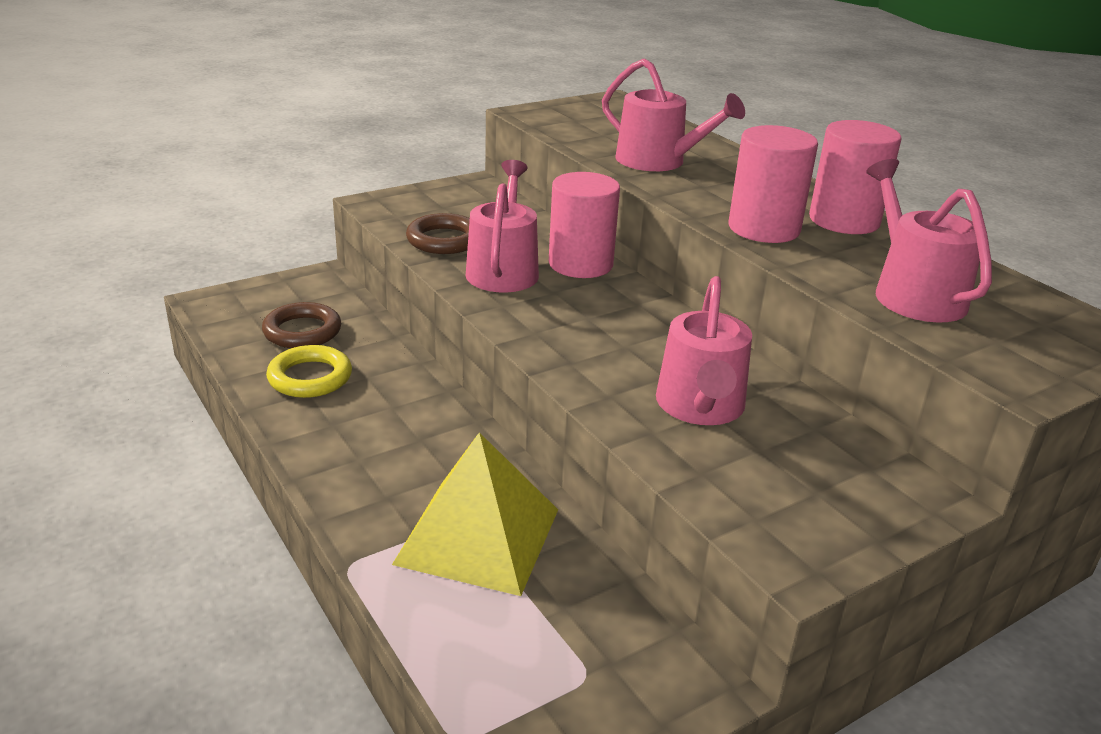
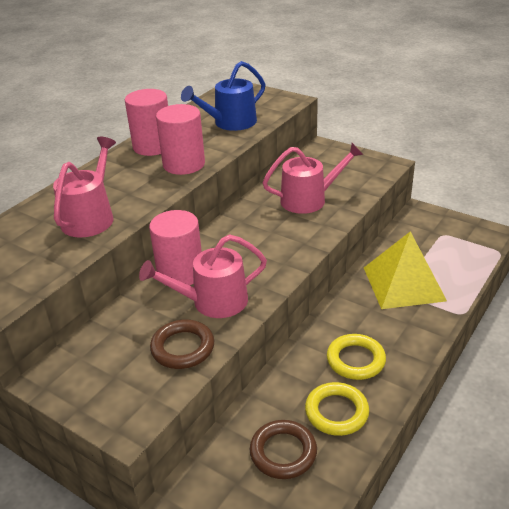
camera: 110 degrees left, 5 degrees up
(369, 420) = (355, 360): none -> yellow ring
(913, 293) = (230, 123): pink watering can -> blue watering can

